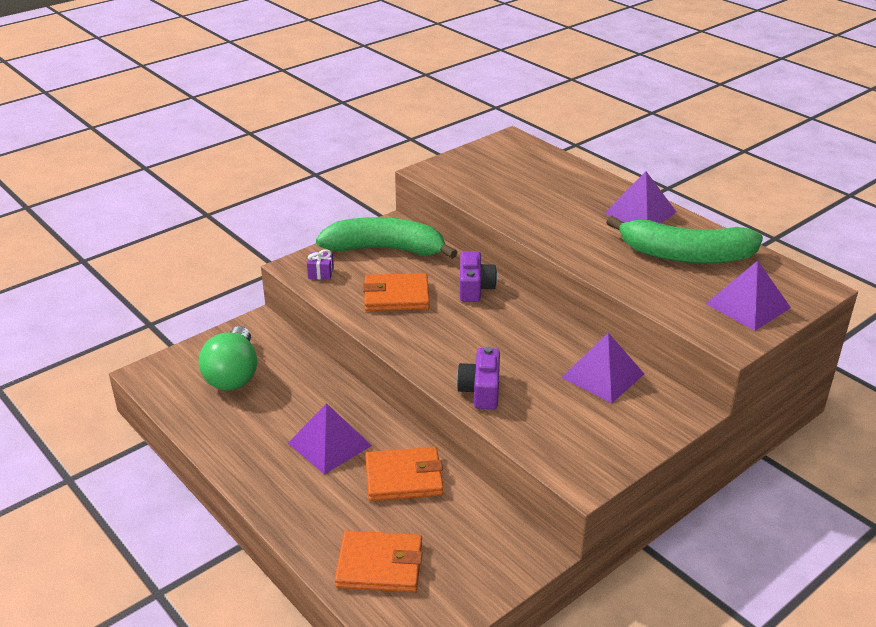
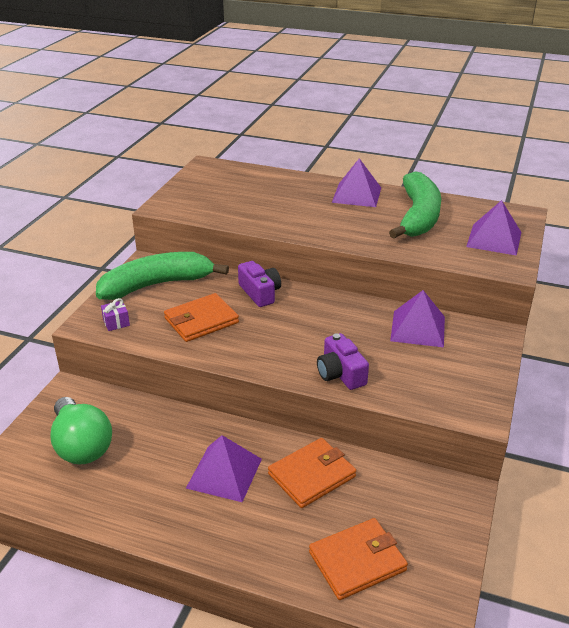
camera: 30 degrees left, 0 degrees up
(685, 255) = (418, 216): green banana -> green banana turned 60 degrees counterclockwise

